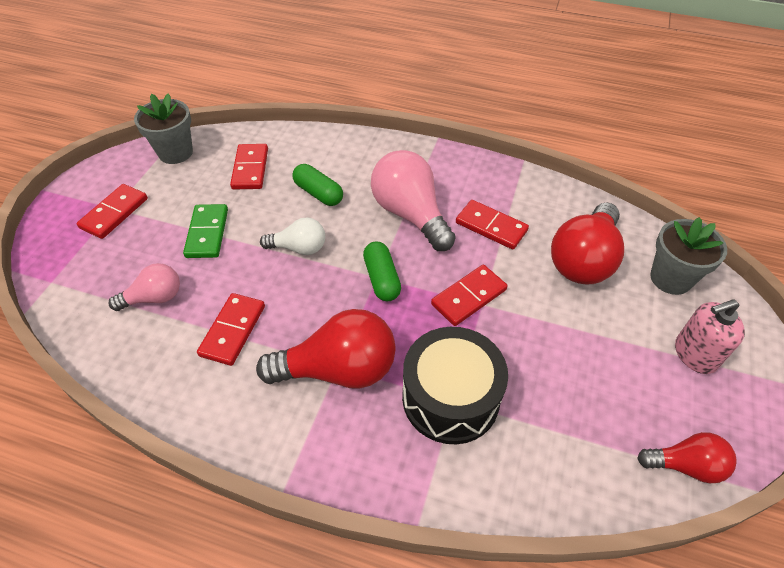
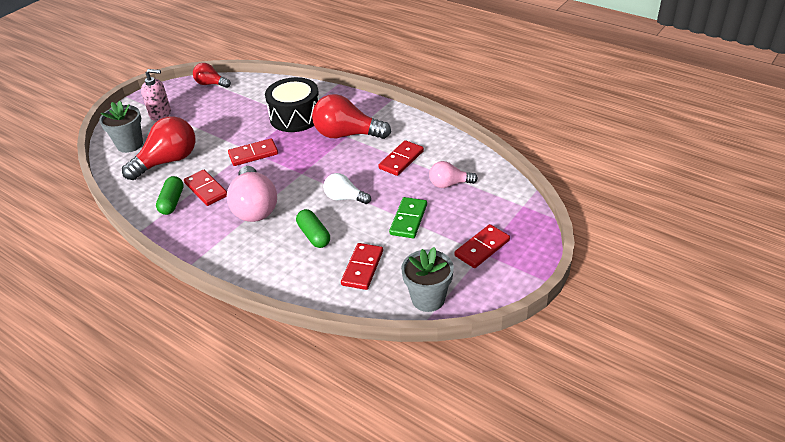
camera: 160 degrees left, 10 degrees down
(382, 279) = (299, 171): green capsule -> green capsule (172, 202)

